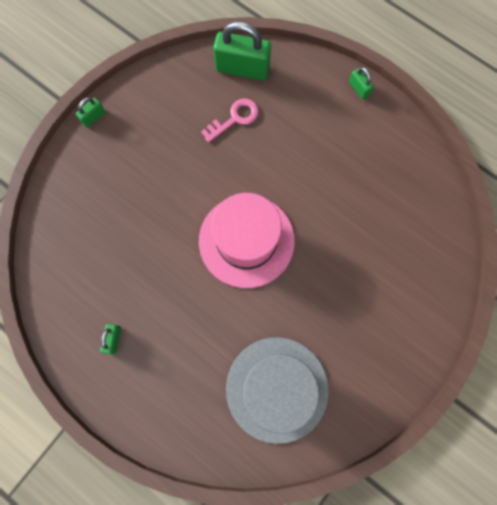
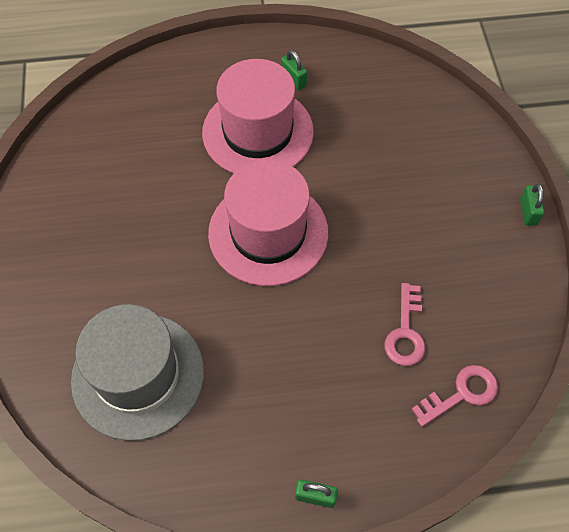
camera: 135 degrees right, 15 degrees down
(180, 319) = (258, 132): none -> pink hat
(242, 69) = (461, 394): green padlock -> pink key
(277, 389) = (126, 150): grey hat -> grey hat (138, 375)

